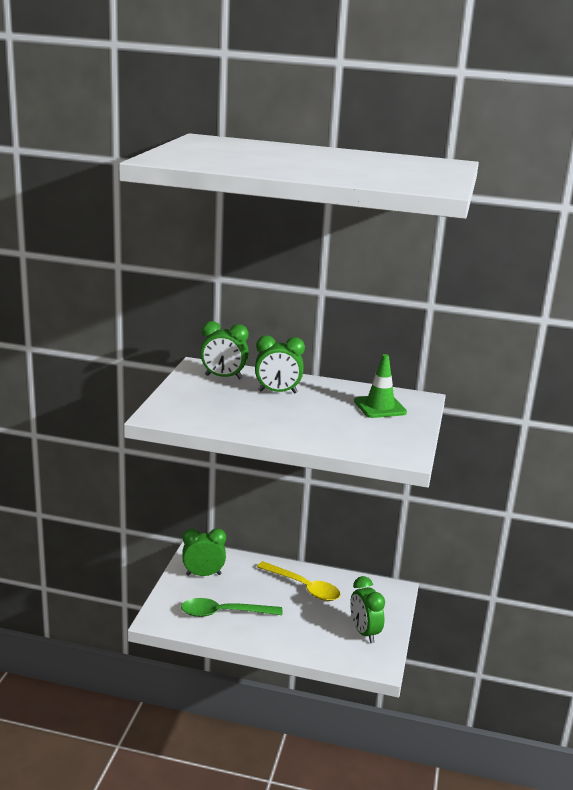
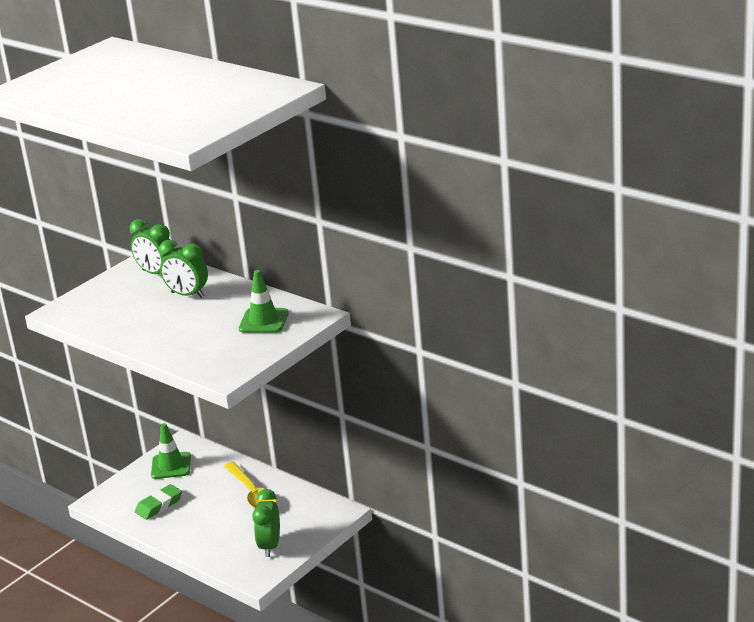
camera: 30 degrees right, 5 degrees up
(203, 574) = (171, 466): green clock -> green traffic cone
(223, 613) = (159, 505): green spoon -> green eraser

